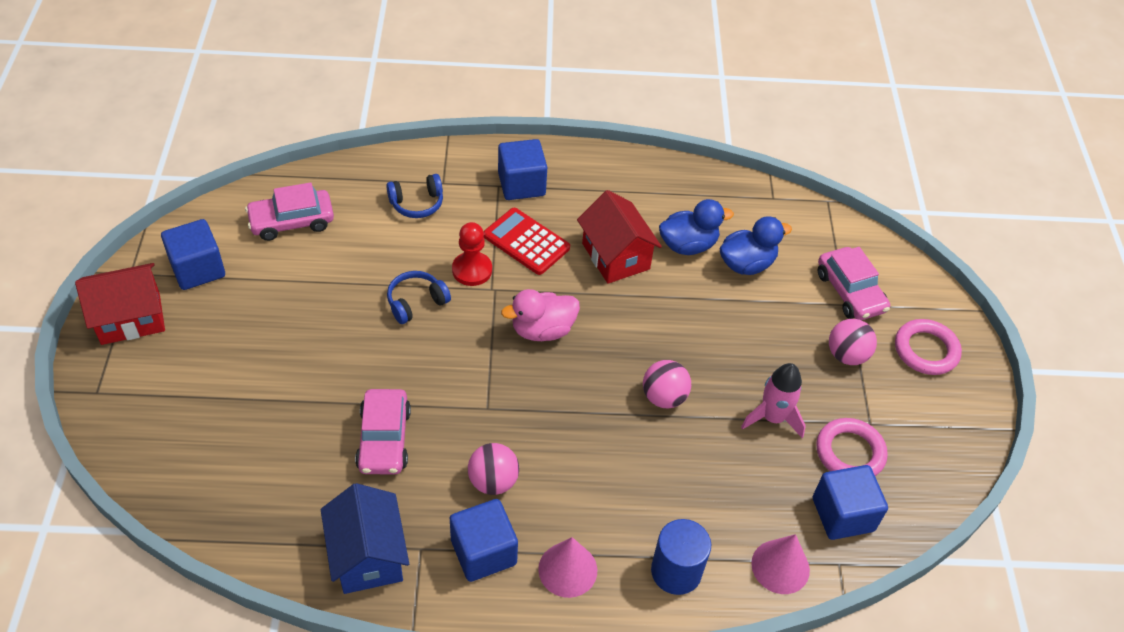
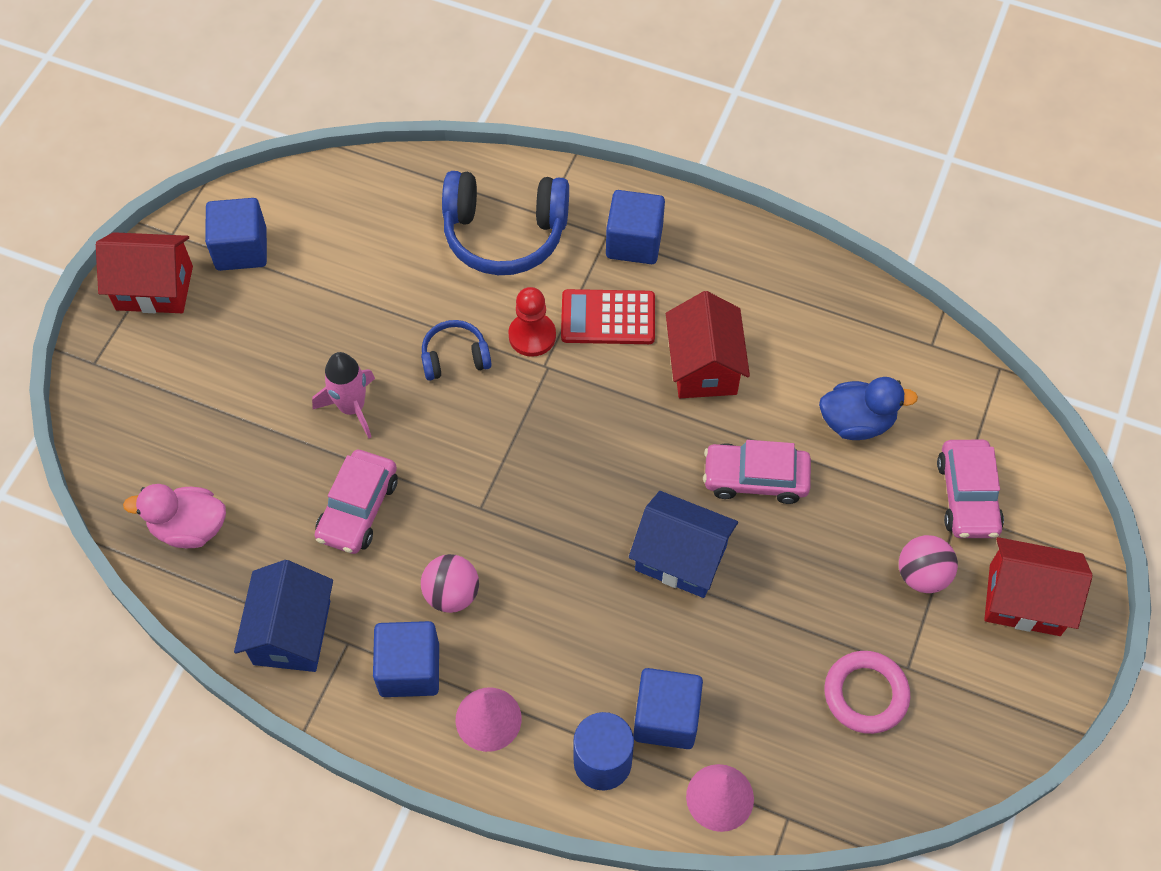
camera: 25 degrees right, 10 degrees up
(292, 221) = (359, 218): pink car -> pink car (755, 478)
(417, 203) = (505, 233): blue headphones -> blue headphones, size x1.93
(526, 242) = (608, 318): red calculator -> red calculator turned 60 degrees counterclockwise
(542, 330) = (580, 433): pink duck -> pink duck (189, 528)
(664, 397) = (681, 558): pink ball -> blue house
(688, 245) = (797, 377): blue duck -> none
(772, 418) = (795, 623): pink rocket -> pink rocket (352, 407)
(843, 514) = (820, 763): blue cube -> blue cube (666, 718)
(926, 350) = (1024, 599): pink ring -> red house

